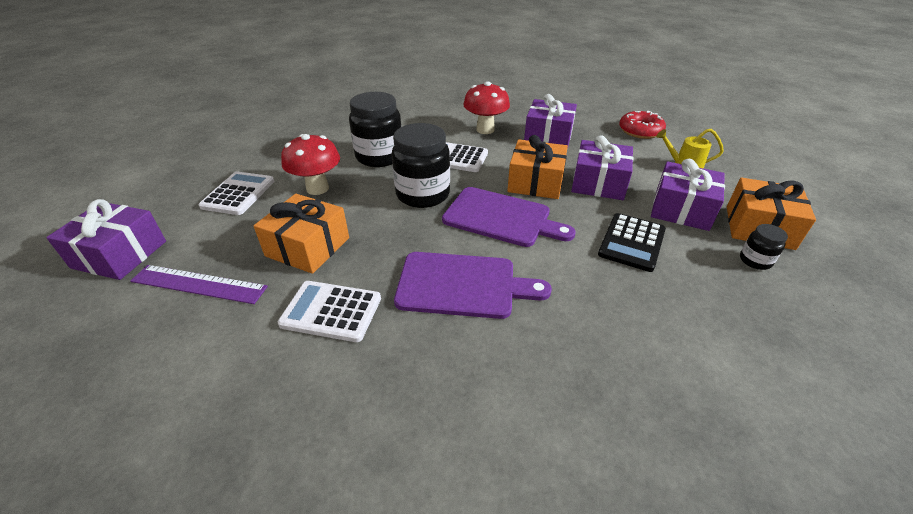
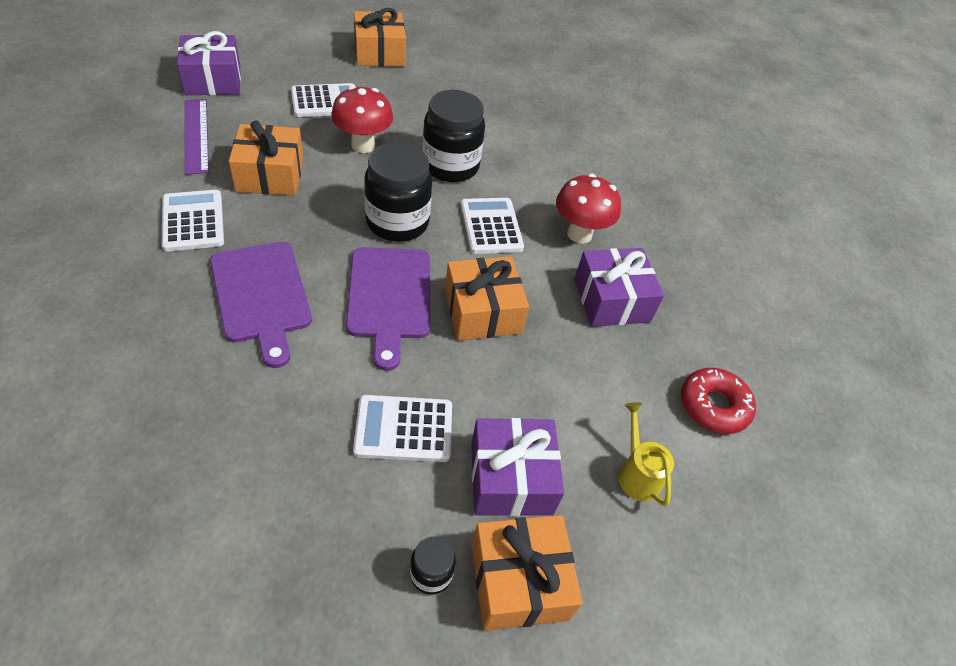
camera: 55 degrees right, 10 degrees up
(206, 152) = (379, 53): none -> orange gift
(598, 183) = (521, 376): purple gift -> none
(632, 242) = (404, 429): black calculator -> white calculator

